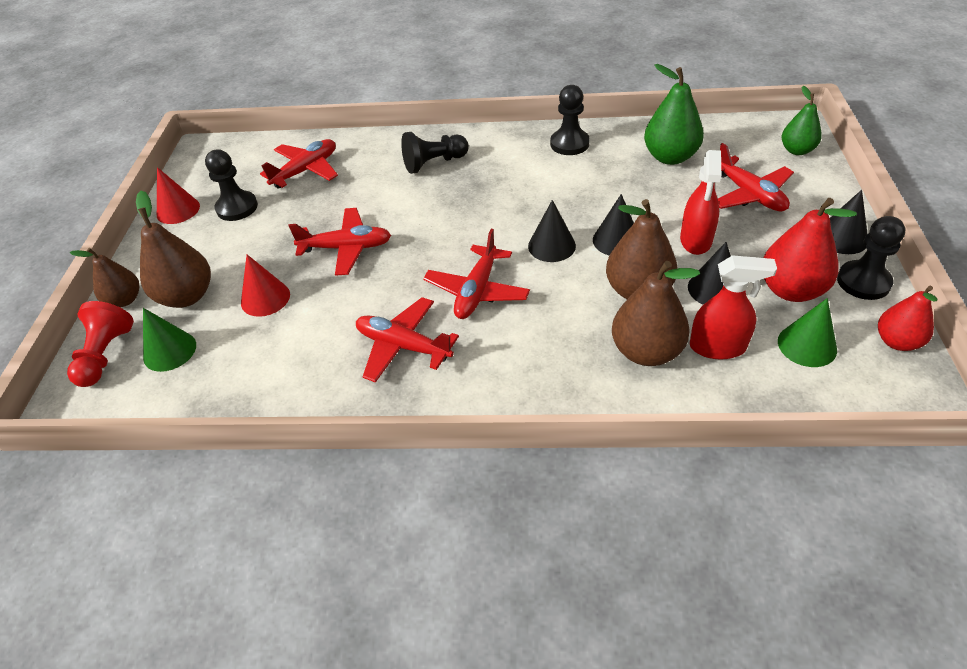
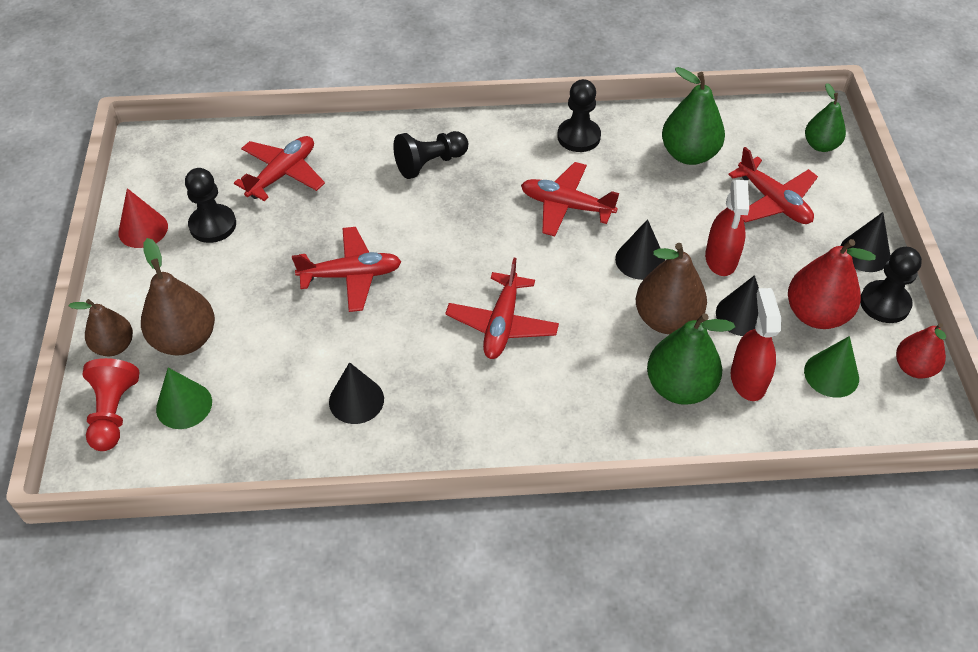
camera: 10 degrees left, 5 degrees up
(265, 298) = (274, 339): red cone -> none
(403, 346) = (435, 390): red plane -> red plane (566, 206)
(551, 246) = (573, 268): black cone -> black cone (356, 400)
(646, 351) = (679, 387): brown pear -> green pear
(718, 347) = (748, 379): red spray bottle -> red spray bottle turned 90 degrees counterclockwise

